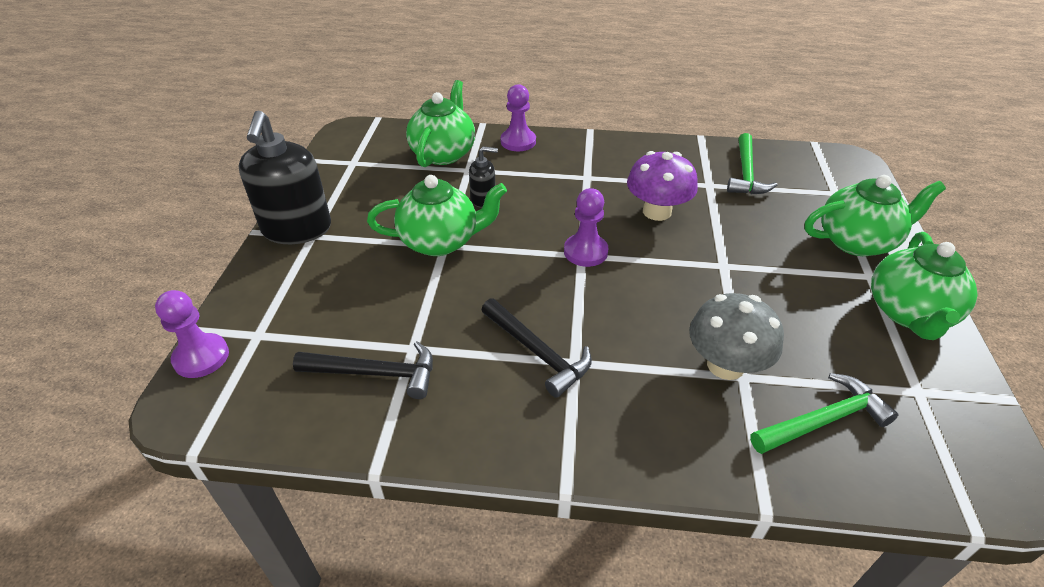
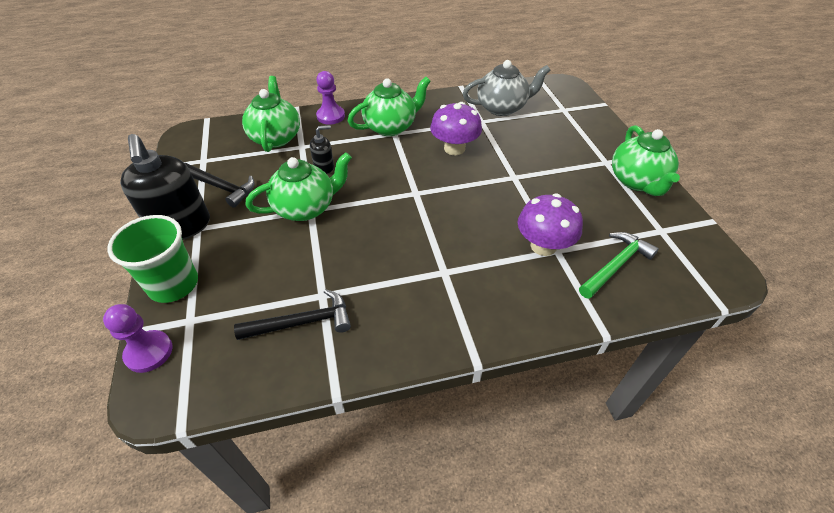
camera: 20 degrees left, 5 degrees up
(260, 291) = (173, 284): none -> green cup
(537, 353) = (415, 272): black hammer -> black hammer (221, 187)
(585, 252) = (417, 190): purple pawn -> none
(725, 365) = (543, 246): grey mushroom -> purple mushroom
(746, 173) = (502, 108): green hammer -> grey teapot
(857, 241) = (589, 140): green teapot -> green teapot (390, 127)

